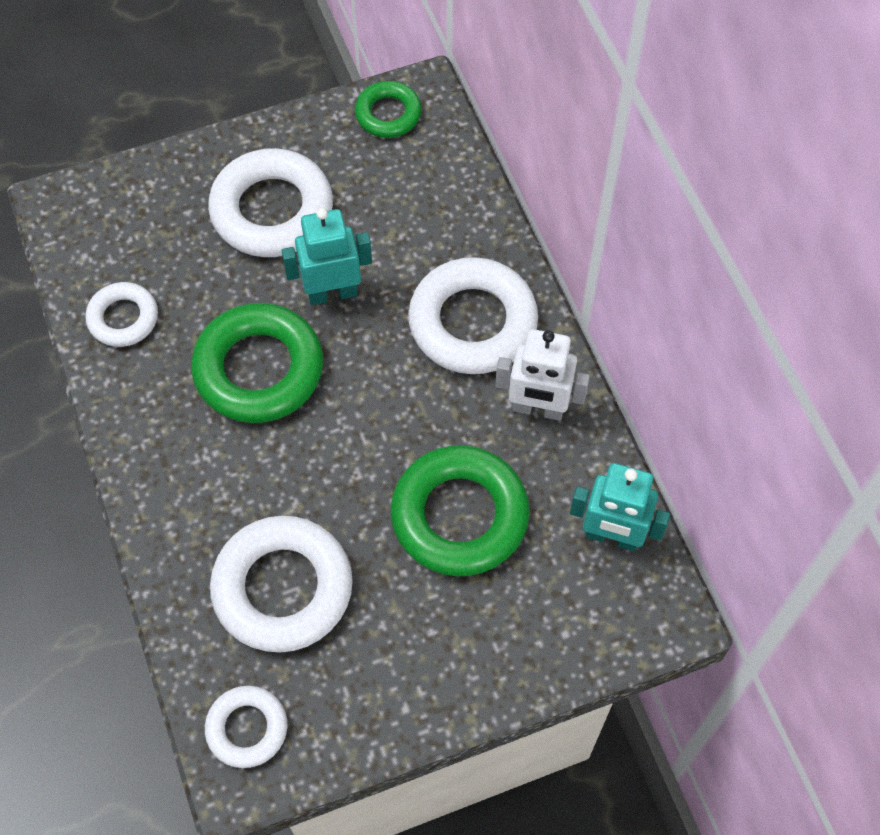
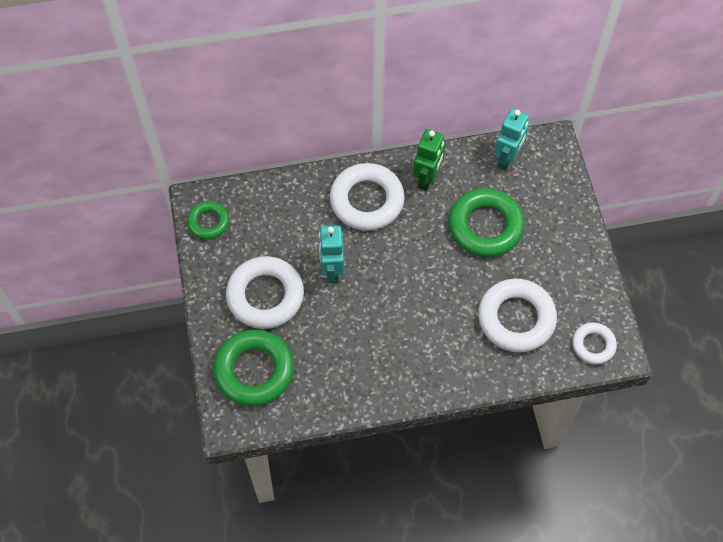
camera: 80 degrees left, 0 degrees up
(123, 318) = (326, 389): white ring -> none
(259, 369) = (376, 315): green ring -> green ring (254, 370)
(538, 409) = (427, 178): white robot -> green robot

